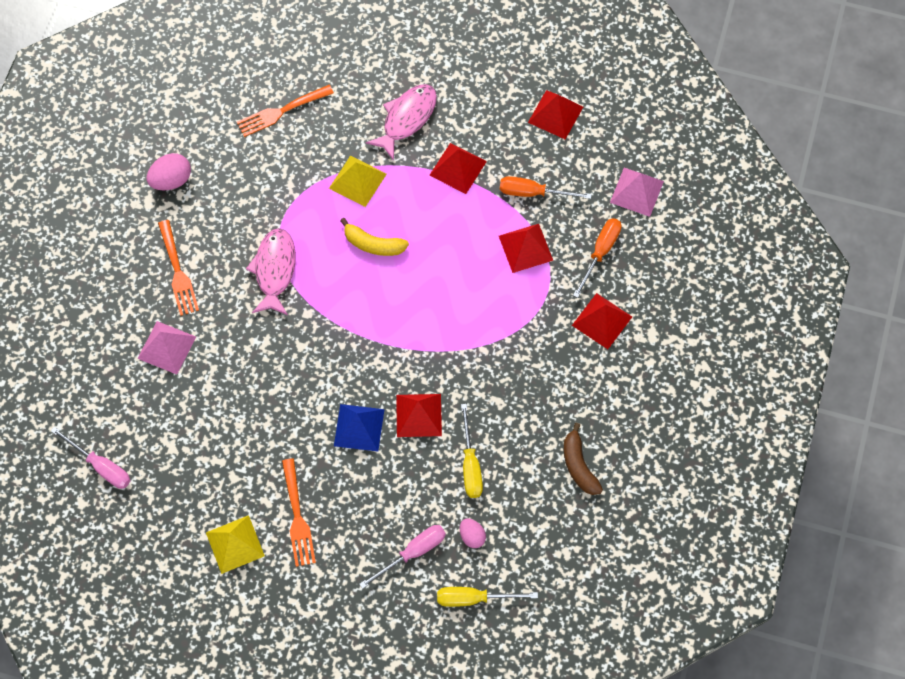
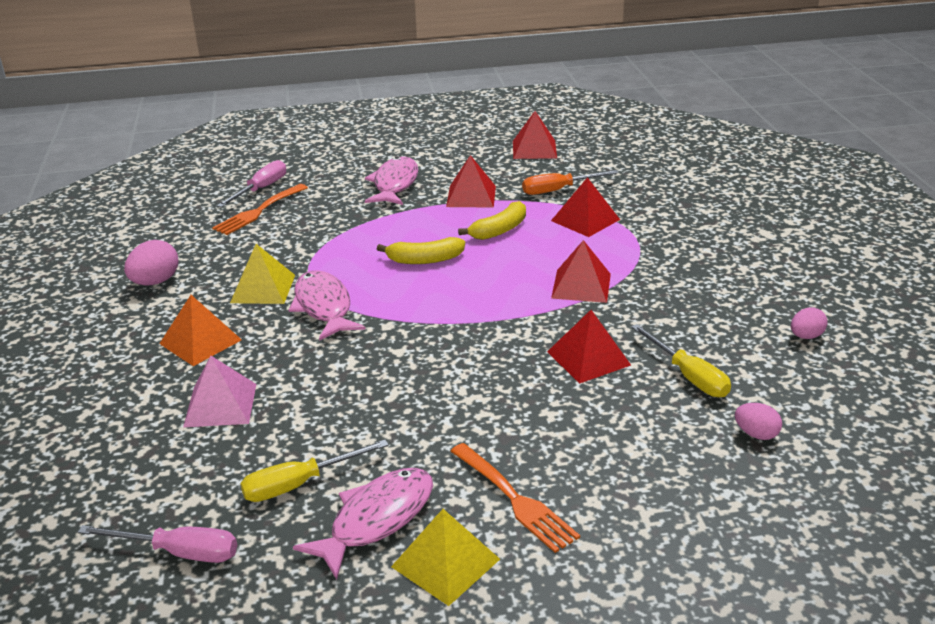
camera: 25 degrees left, 35 degrees down
(177, 271) = (200, 341): orange fork -> orange pyramid
(214, 494) = (376, 519): none -> pink fish
(357, 181) = (374, 228): yellow pyramid -> yellow pyramid (263, 288)
(359, 427) = (526, 391): blue pyramid -> none
(412, 553) = (700, 477): pink screwdriver -> pink screwdriver (261, 189)
(451, 230) = (499, 230): none -> yellow banana
(474, 598) = (823, 490): yellow screwdriver -> yellow screwdriver (300, 484)
(578, 465) = (806, 336): brown banana -> pink egg
(600, 252) = (659, 203): orange screwdriver -> none
(602, 321) = (709, 239): red pyramid -> red pyramid (581, 286)
(636, 192) = (652, 166): pink pyramid -> none

